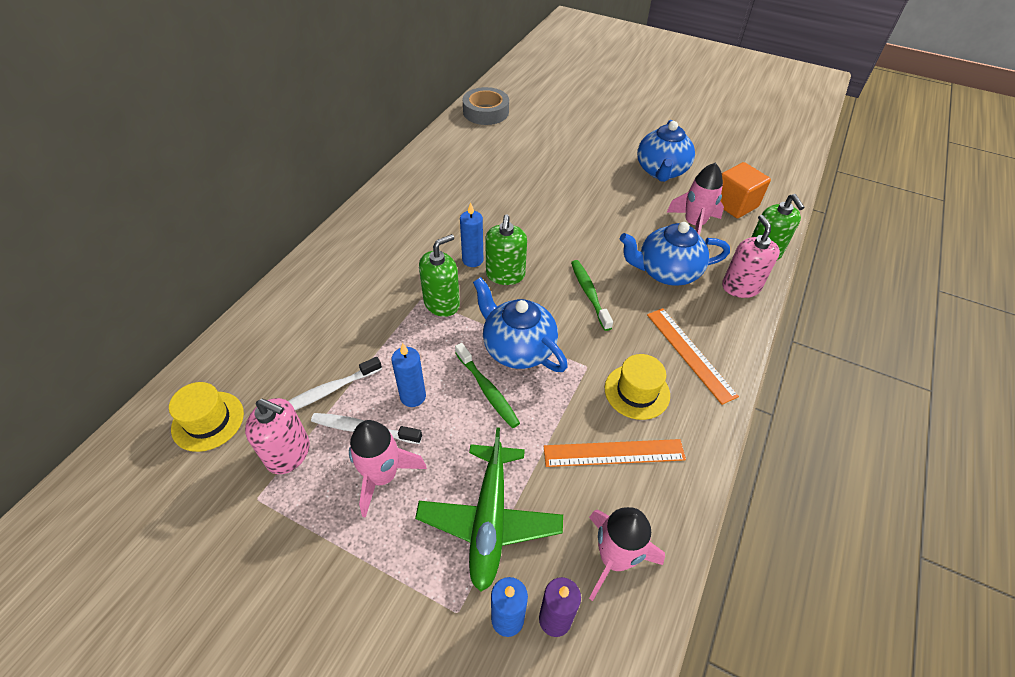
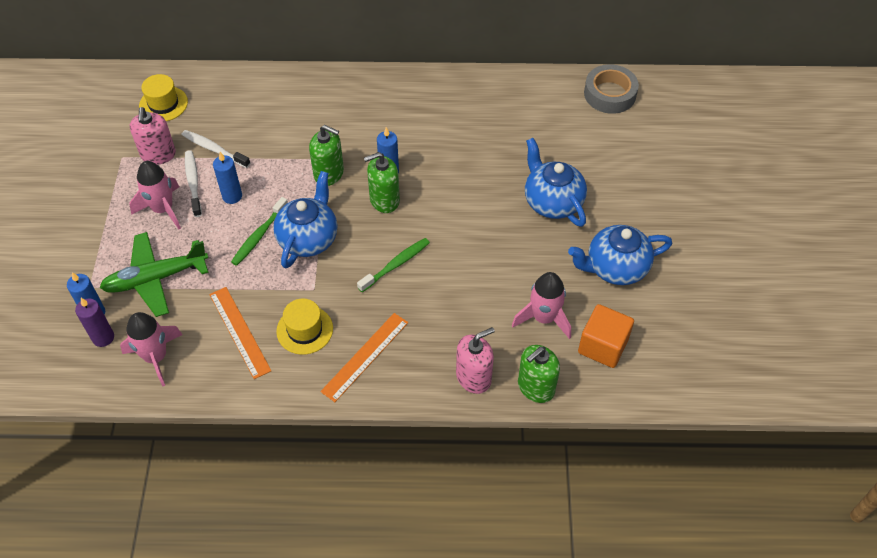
camera: 65 degrees right, 5 degrees up
(666, 272) = (458, 313): blue teapot -> blue teapot (552, 202)

